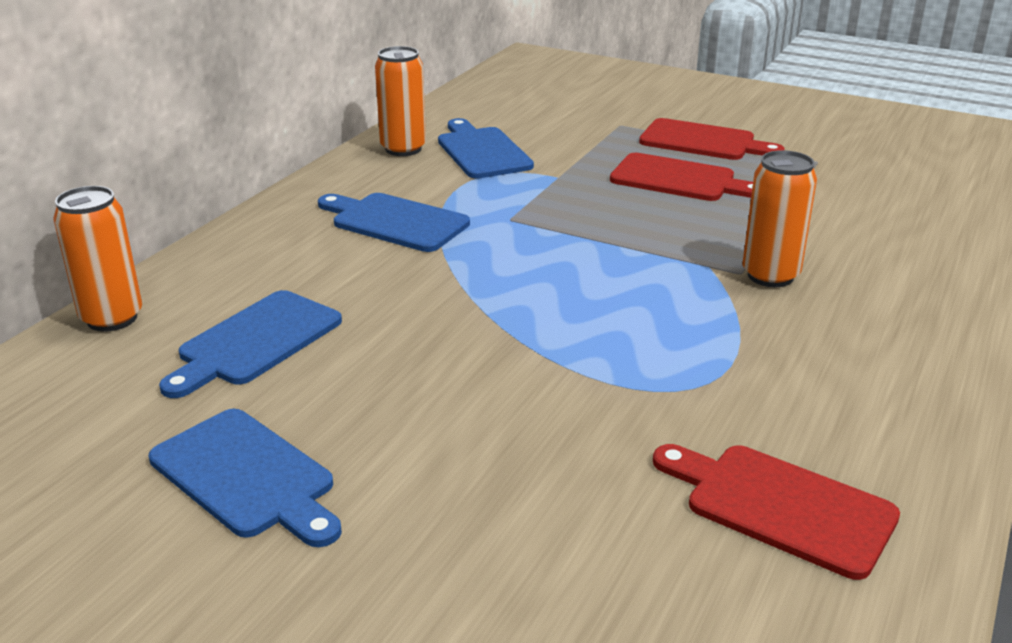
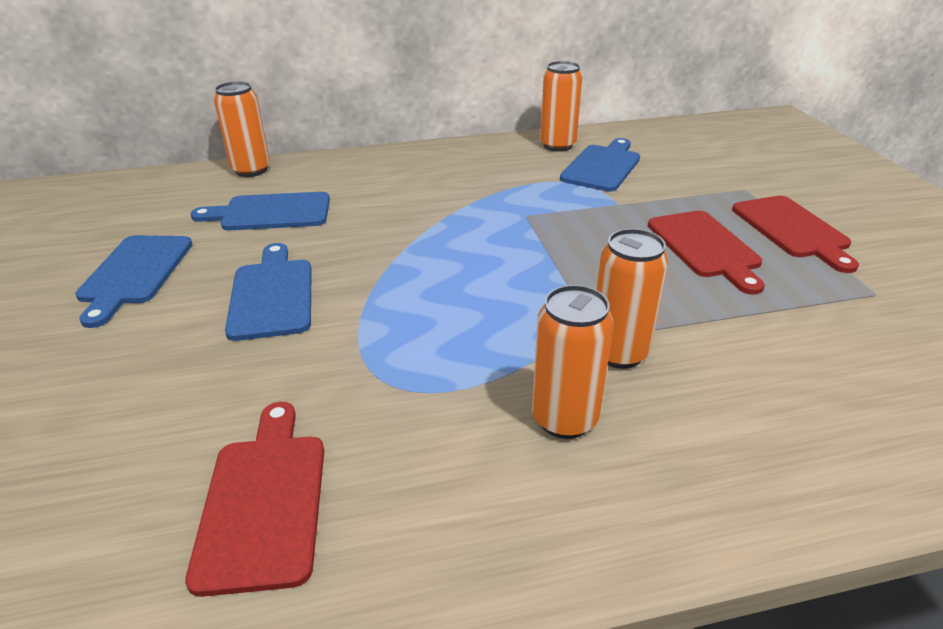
camera: 50 degrees right, 5 degrees up
(395, 222) = (461, 185): blue cutting board -> blue cutting board (272, 295)
(823, 332) = (564, 419): none -> orange can

